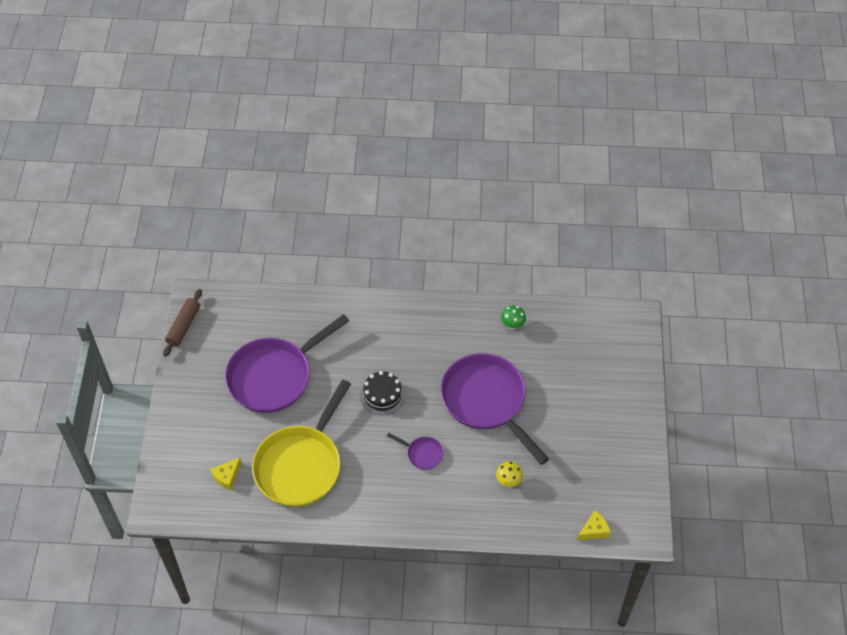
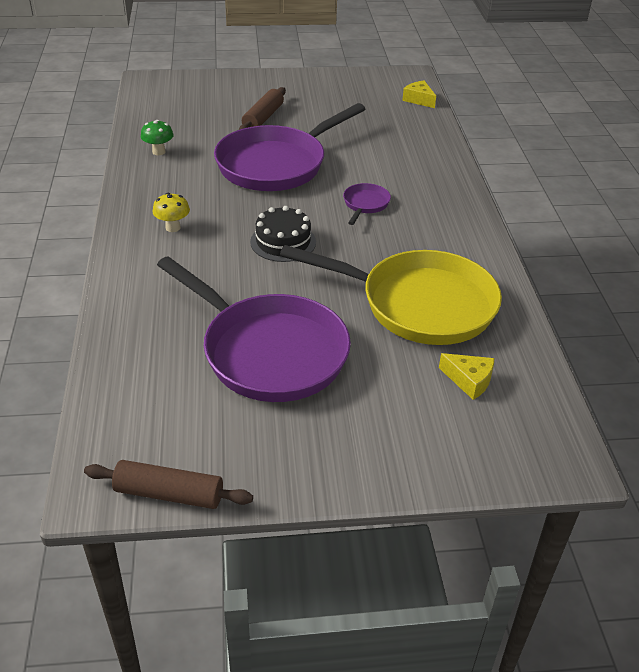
camera: 100 degrees left, 15 degrees down
(508, 481) = (381, 146): yellow mushroom -> yellow mushroom (173, 227)
(564, 399) = (263, 118): none -> brown rolling pin

